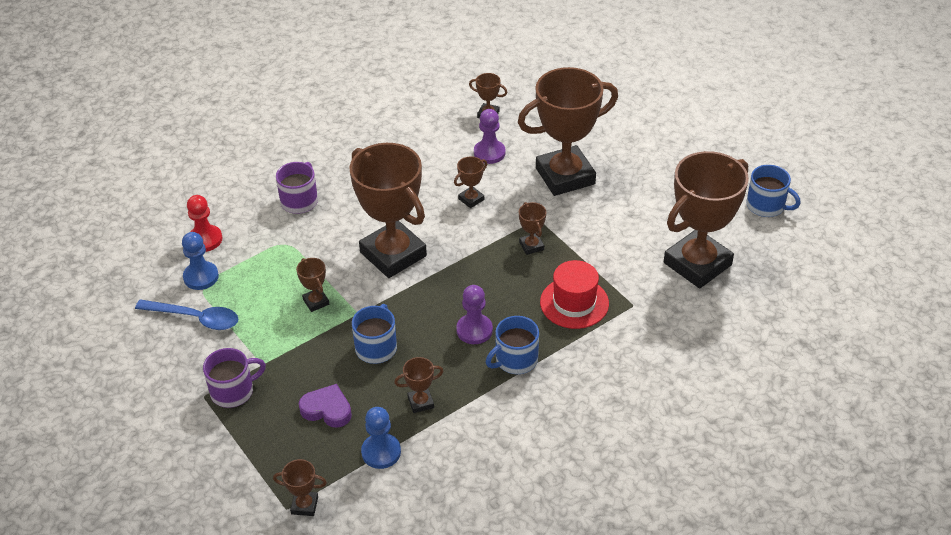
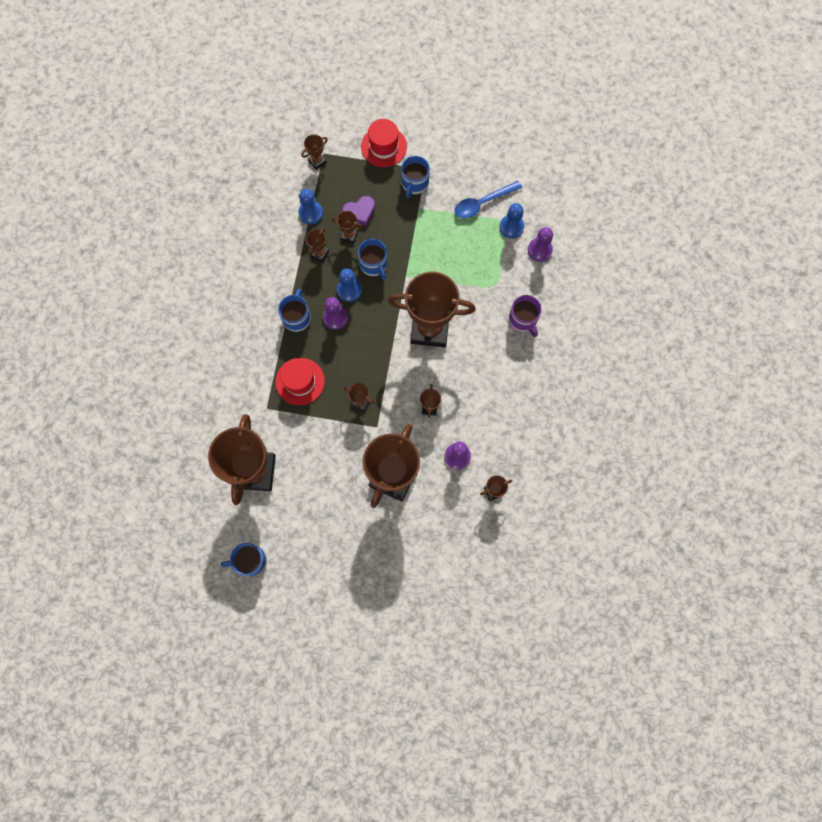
camera: 135 degrees right, 30 degrees up
(205, 239) = (539, 250): red pawn -> purple pawn
(212, 458) = (384, 146): none -> red hat
(233, 391) = (414, 183): purple mug -> blue mug
(316, 302) = (435, 264): brown trophy -> brown trophy (349, 235)
(430, 344) = (349, 290): none -> blue pawn

